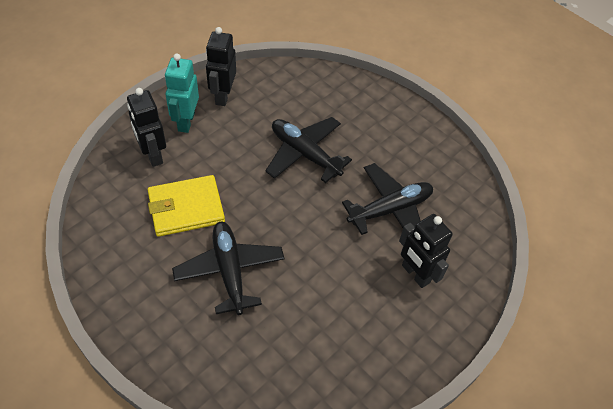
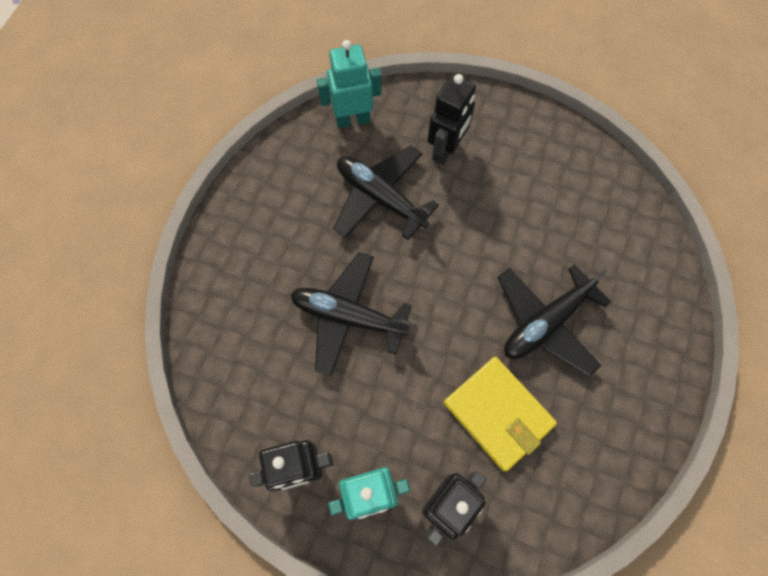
camera: 110 degrees left, 15 degrees up
(305, 154) = (348, 316): black plane -> black plane turned 90 degrees clockwise
(472, 220) = (352, 119): none -> turquoise robot

